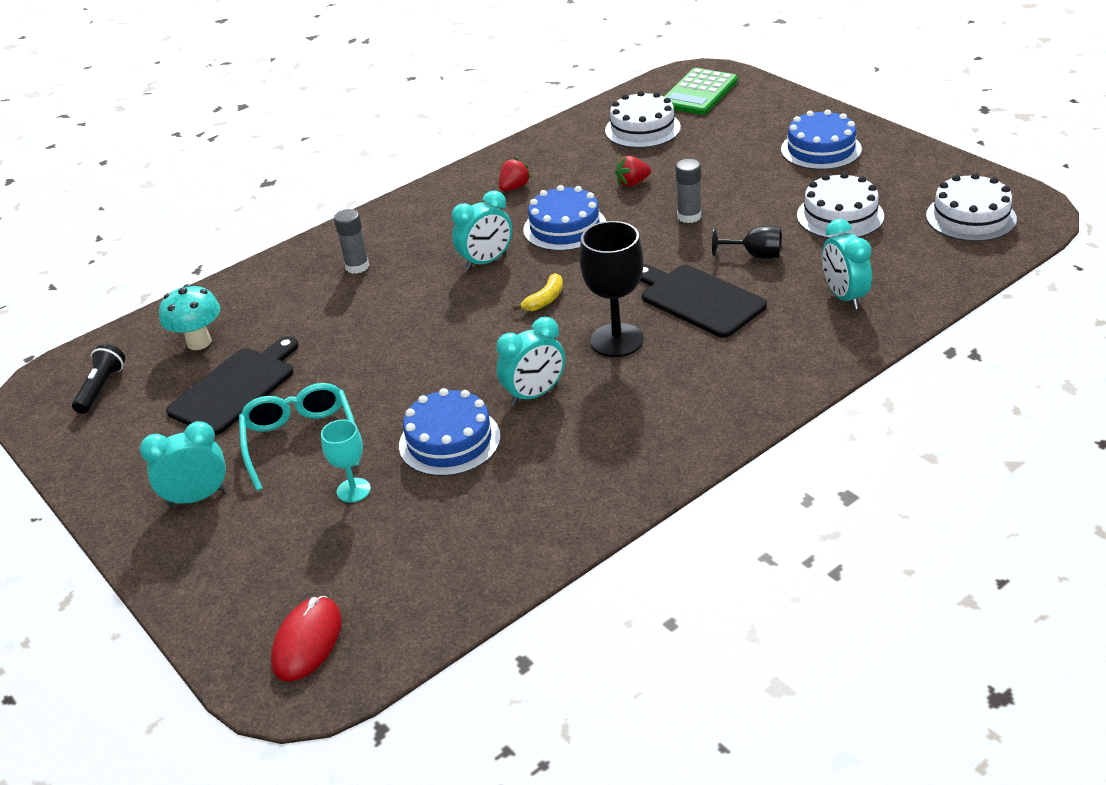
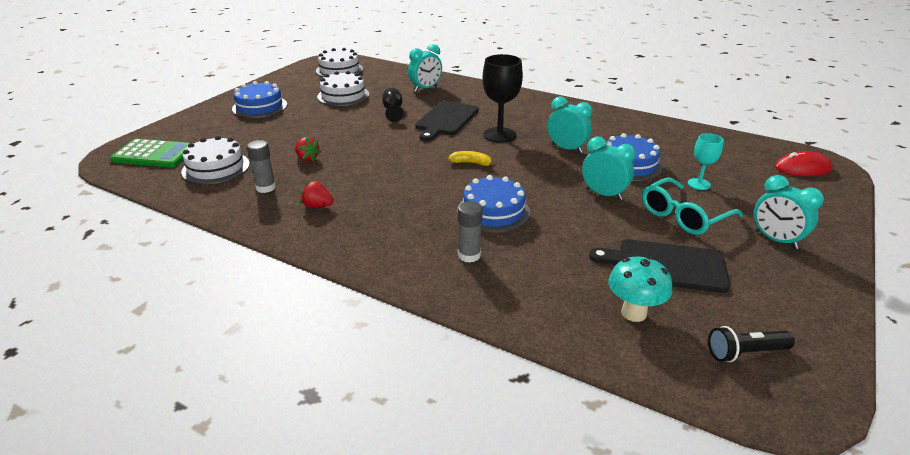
camera: 115 degrees left, 5 degrees down
(486, 261) = (435, 194): turquoise clock -> turquoise clock (603, 194)
(565, 227) = (377, 173): blue cake -> blue cake (493, 211)
(689, 216) = (352, 134): grey glue stick -> grey glue stick (266, 188)

